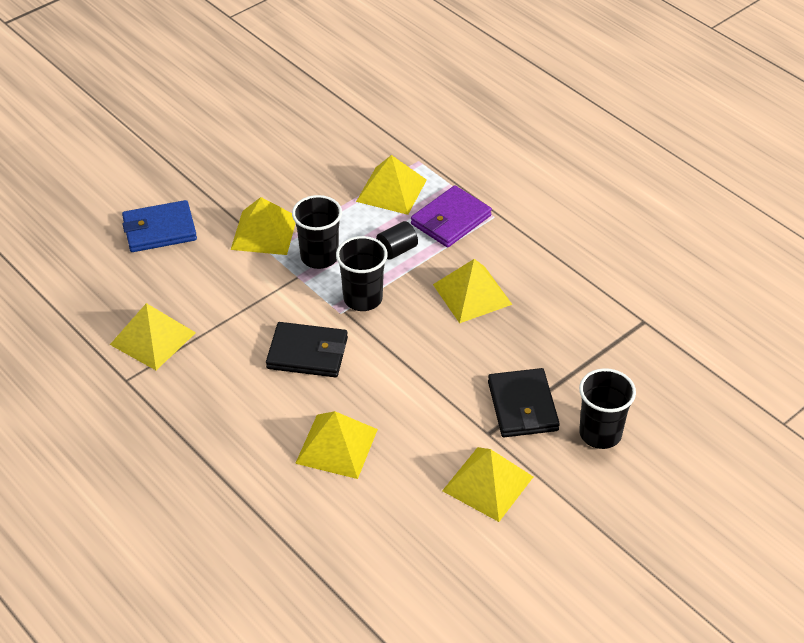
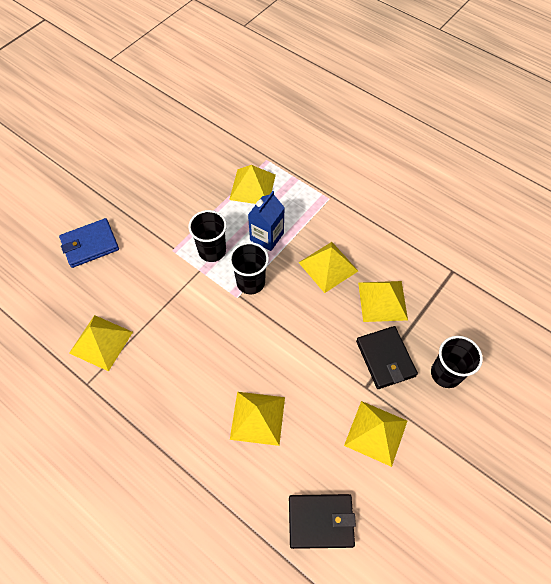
camera: 10 degrees left, 15 degrees up
(264, 232) = (167, 236): yellow pyramid -> yellow pyramid (382, 301)
(307, 353) = (219, 337): black wallet -> black wallet (320, 521)
(397, 250) = (266, 237): black cylinder -> blue carton
(451, 220) = (299, 206): purple wallet -> none

